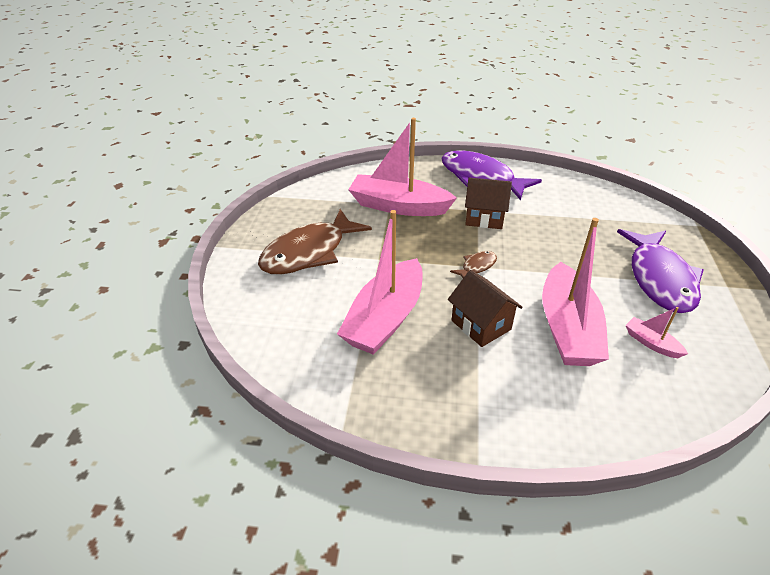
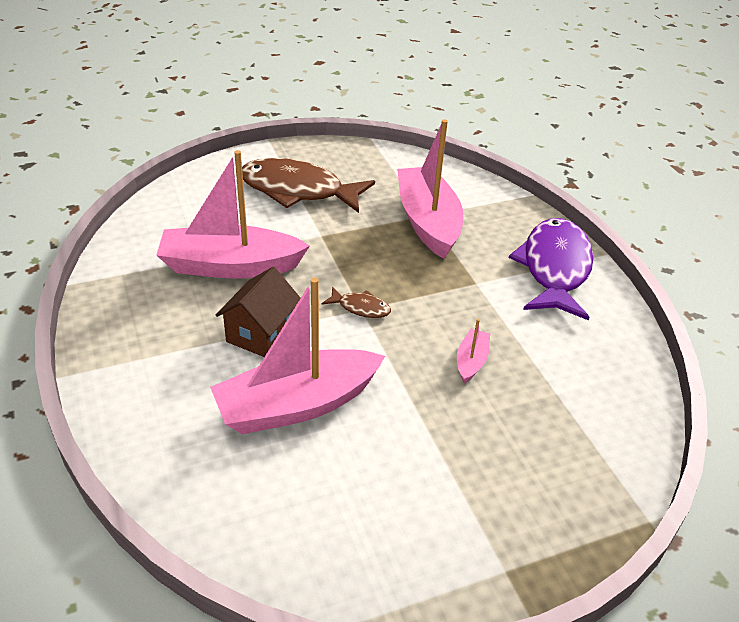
camera: 60 degrees right, 0 degrees up
(484, 218) = (464, 292): brown house -> none
(651, 343) = (316, 488): pink boat -> pink boat (471, 361)
(659, 279) = (463, 484): purple fish -> none

